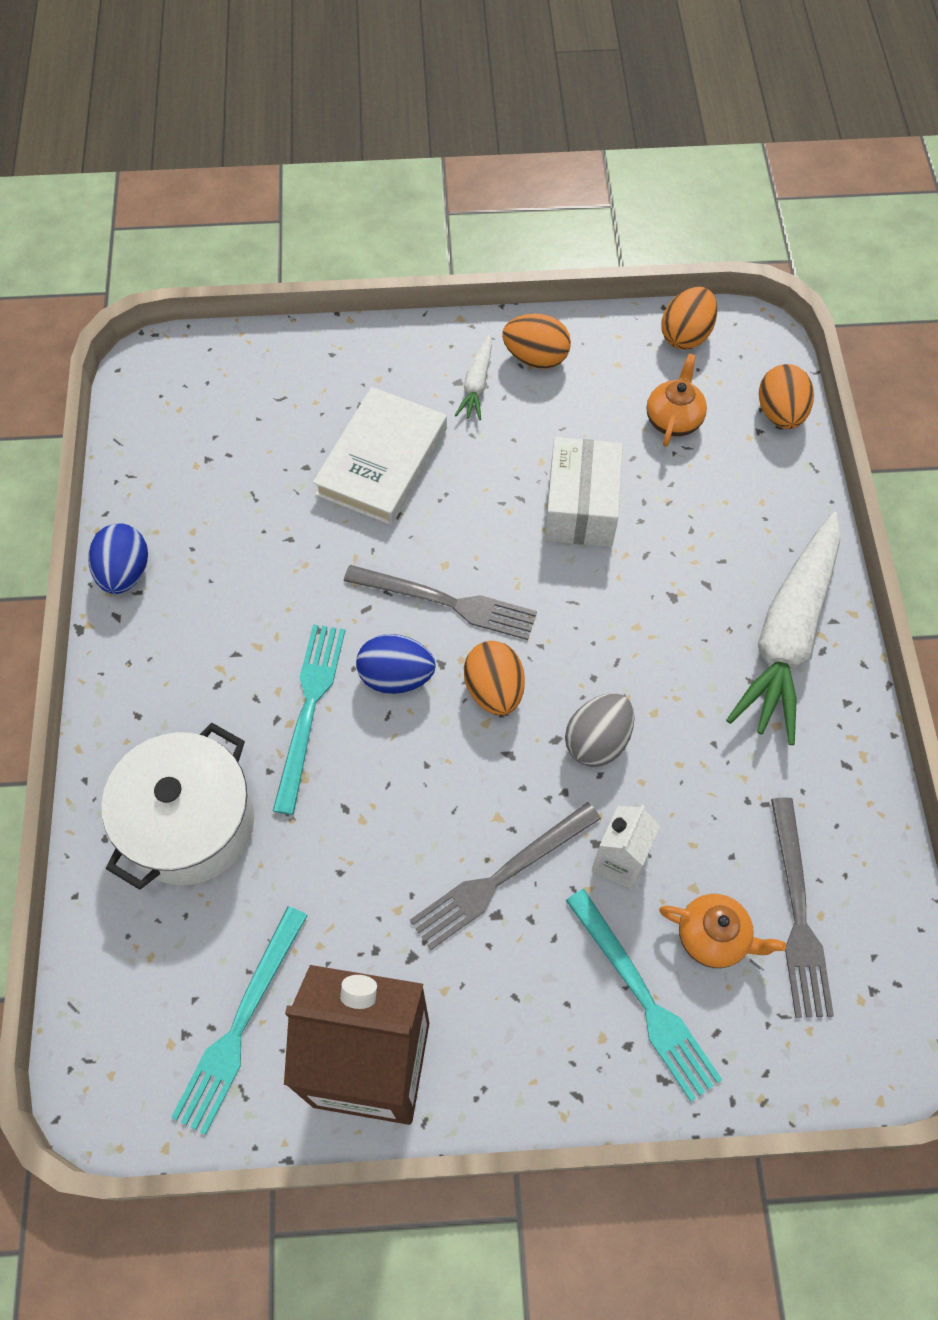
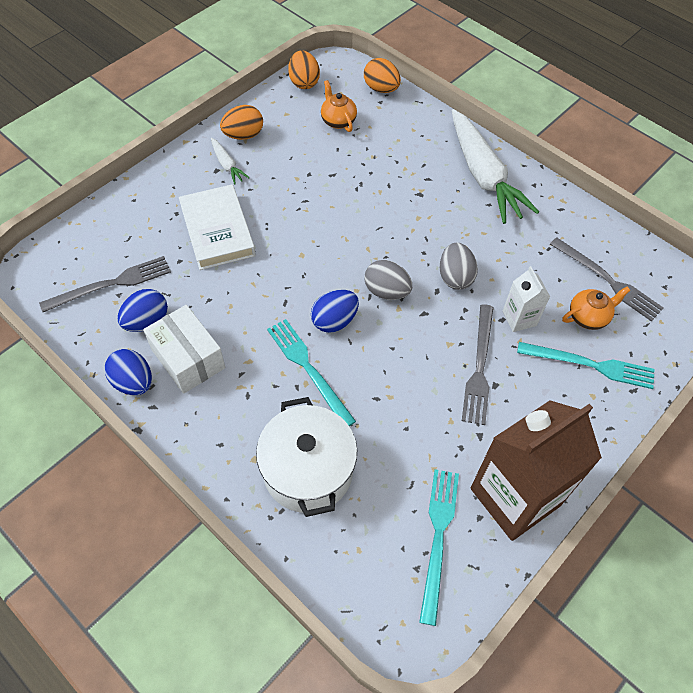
camera: 45 degrees left, 5 degrees down
(203, 514) = (147, 321): none -> blue egg
(240, 1024) = (438, 537): turquoise fork -> turquoise fork turned 150 degrees counterclockwise
(447, 602) = (321, 270): grey fork -> grey fork (111, 284)
(494, 690) = (386, 291): orange egg -> grey egg
(580, 507) = (337, 185): white box -> white box (188, 358)

